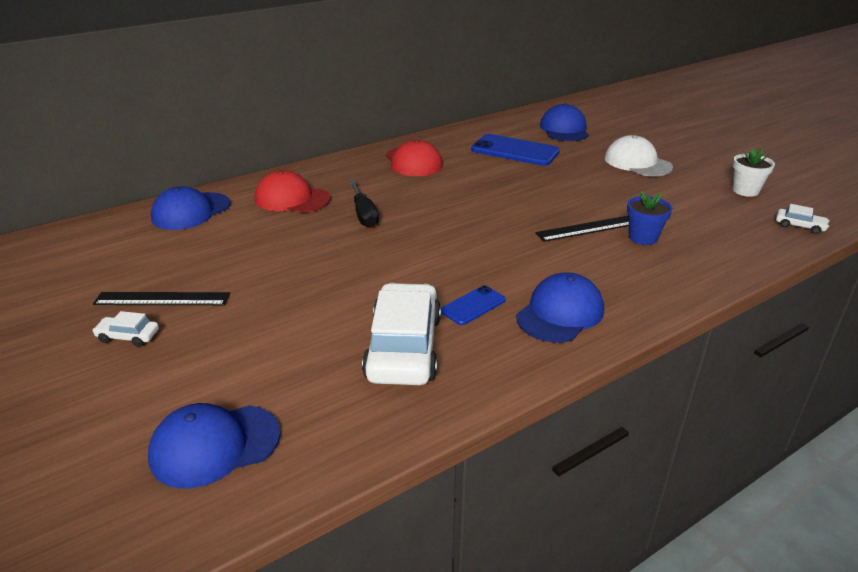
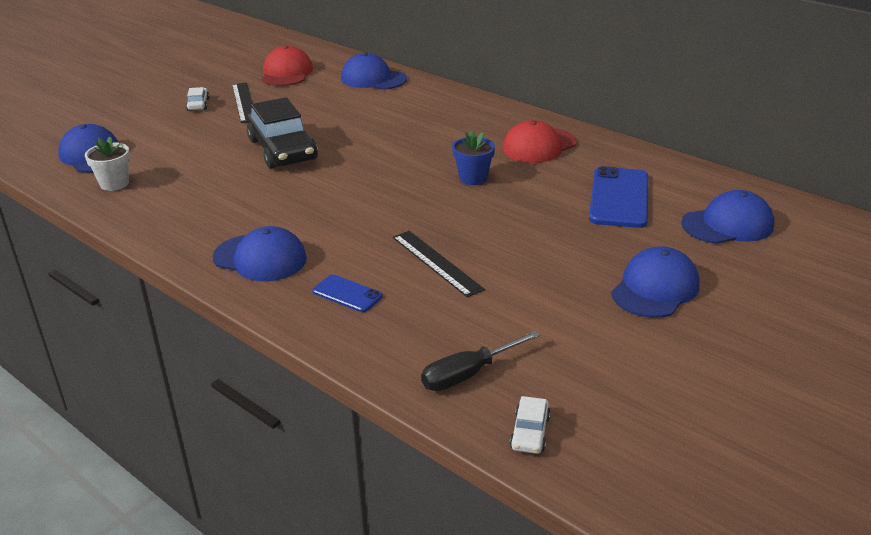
camera: 75 degrees right, 0 degrees up
(292, 199) = (417, 108): red cap -> red cap (286, 73)
(325, 282) = (282, 150): none -> black car
(364, 214) = (404, 143): black screwdriver -> black screwdriver (468, 374)
(404, 347) = (198, 195): white car -> none
(473, 305) = (263, 215): blue phone -> blue phone (347, 294)
(637, 163) = (655, 288): white cap -> blue cap
(643, 238) = (430, 299): blue flower pot -> blue flower pot (473, 178)
(745, 191) = (624, 386): white flower pot -> white flower pot (114, 184)

